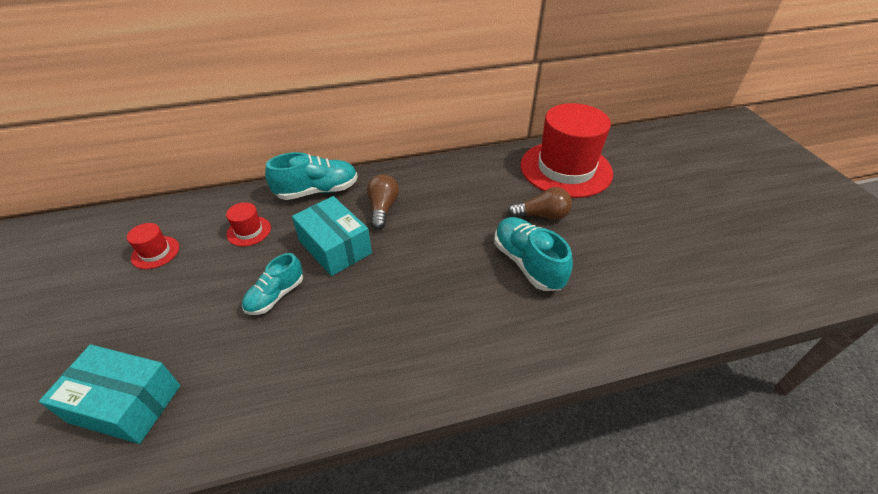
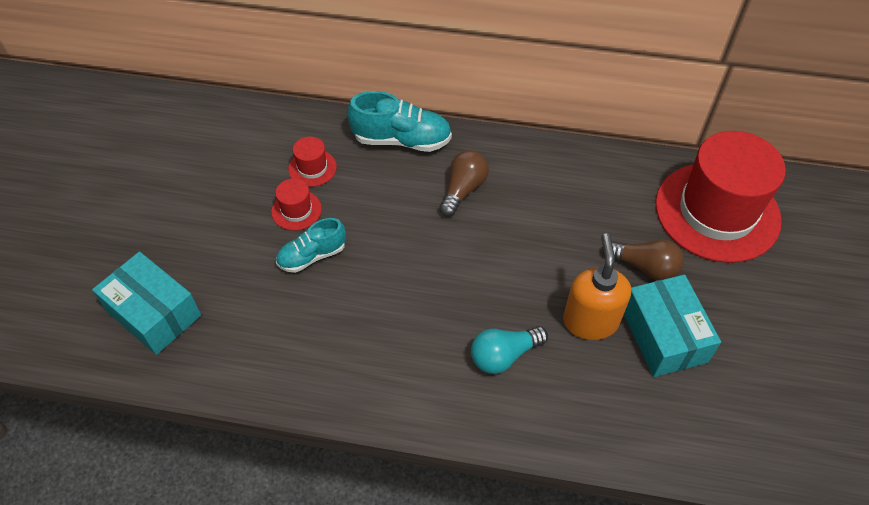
camera: 25 degrees right, 10 degrees up
(155, 252) = (217, 161): red hat -> red hat (296, 210)
(335, 247) = (391, 221): turquoise box -> turquoise box (664, 336)
(478, 312) = (504, 355): none -> turquoise light bulb
(527, 263) = (590, 321): turquoise shoe -> orange soap dispenser

